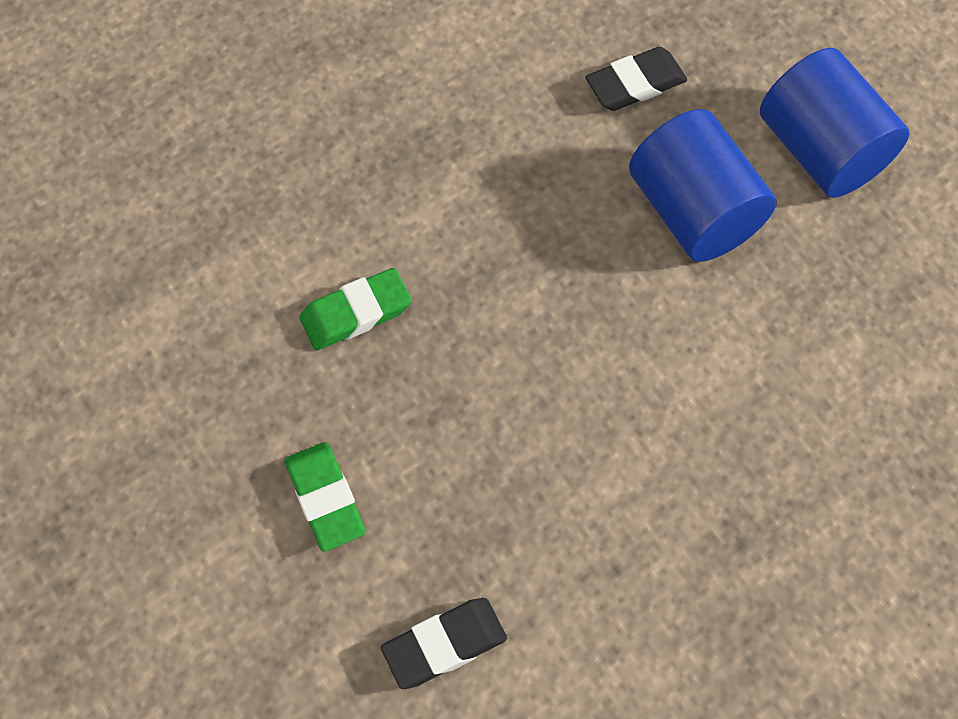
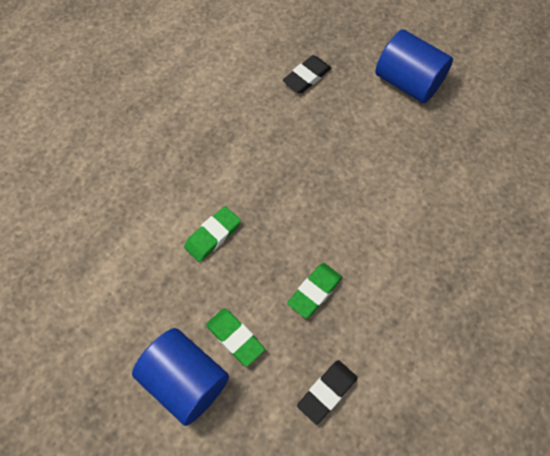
camera: 20 degrees left, 0 degrees up
(493, 468) = (314, 291): none -> green eraser
(694, 211) = (360, 130): blue cylinder -> blue cylinder (185, 381)

